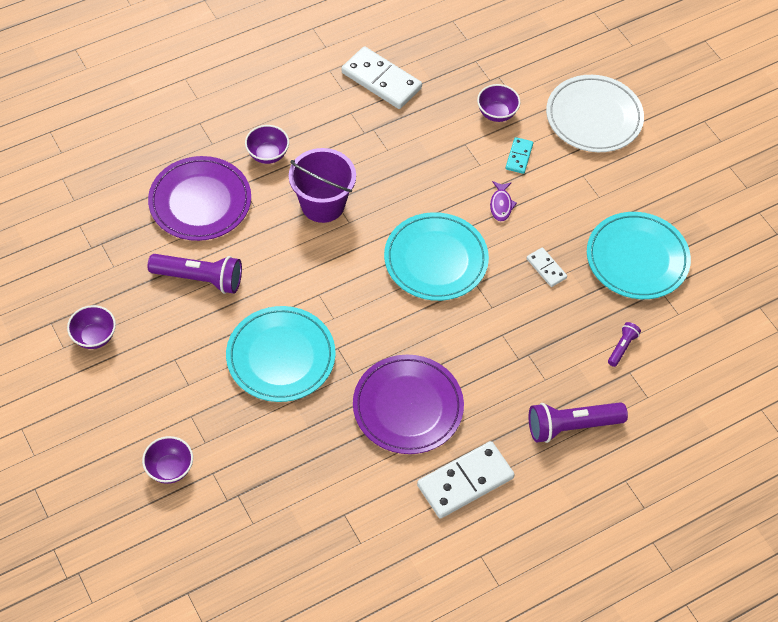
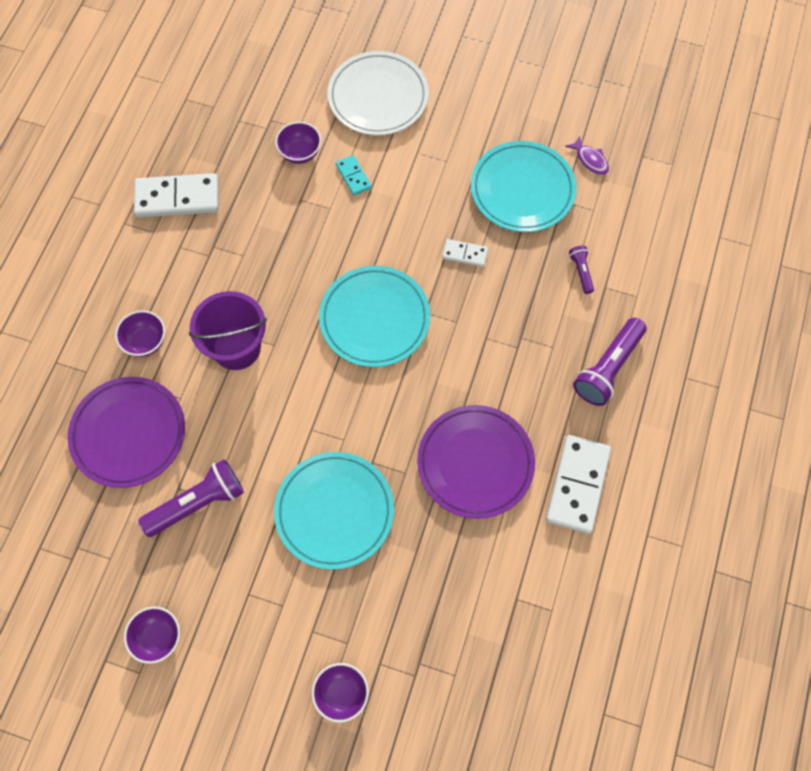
camera: 40 degrees left, 10 degrees up
(501, 205) = (379, 229): purple fish -> purple fish (590, 160)

